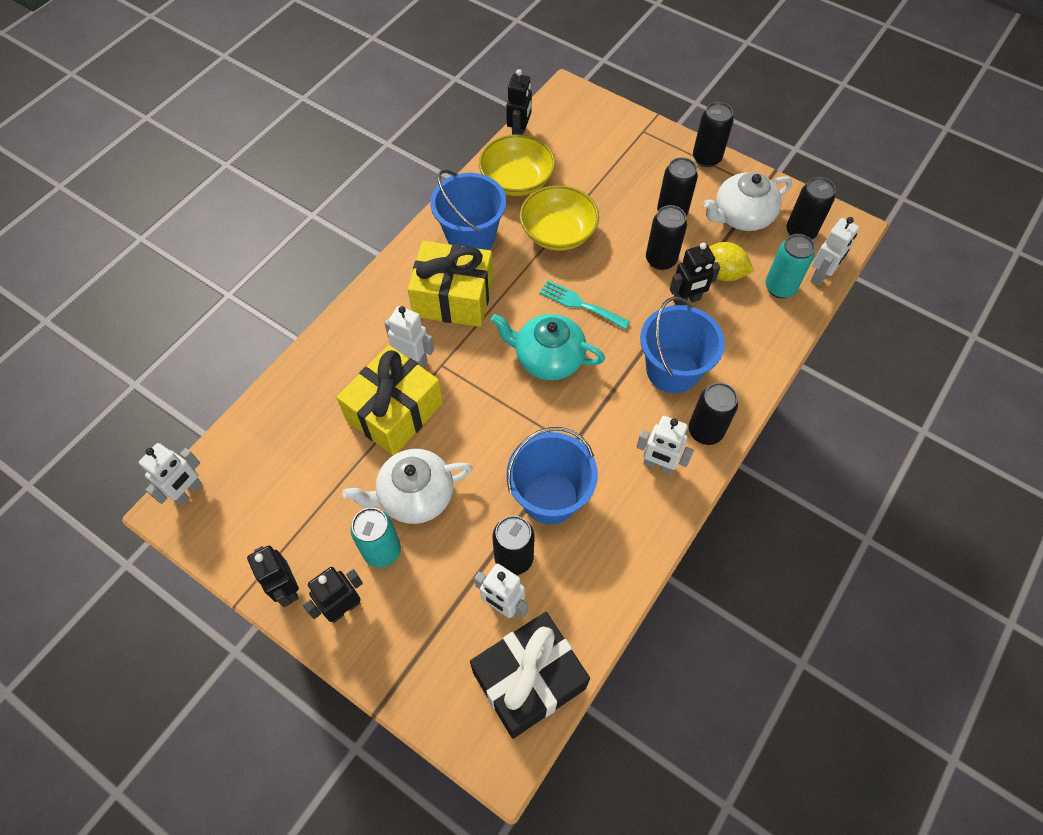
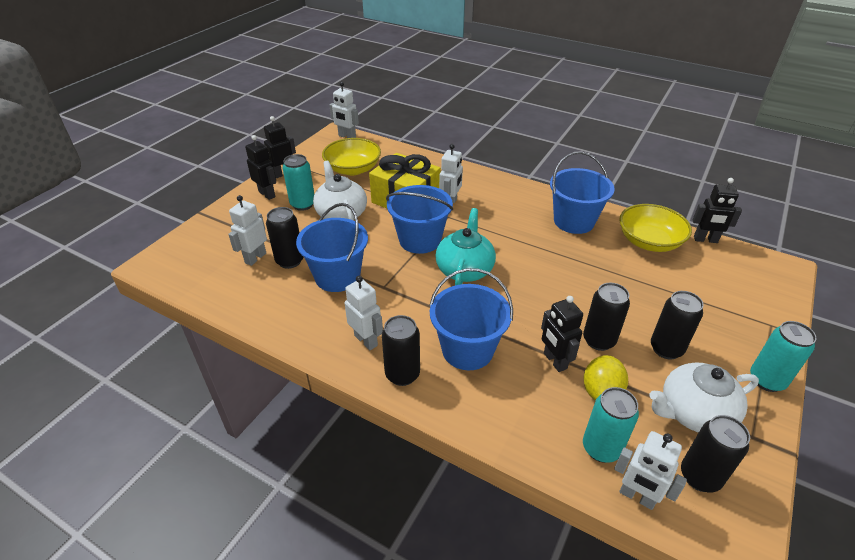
camera: 85 degrees right, 20 degrees down
(453, 298) = (510, 217): yellow gift -> none
(487, 400) = (420, 240): none -> blue bucket
(529, 680) = (199, 273): black gift -> none
(558, 232) = (601, 269): yellow bowl -> yellow bowl (353, 169)
(580, 304) = (525, 286): turquoise fork -> none
(658, 465) = (366, 340): white robot -> white robot turned 120 degrees clockwise
(706, 158) = (766, 380): black can -> turquoise can
(741, 216) = (694, 412): white teapot -> white teapot turned 75 degrees counterclockwise

